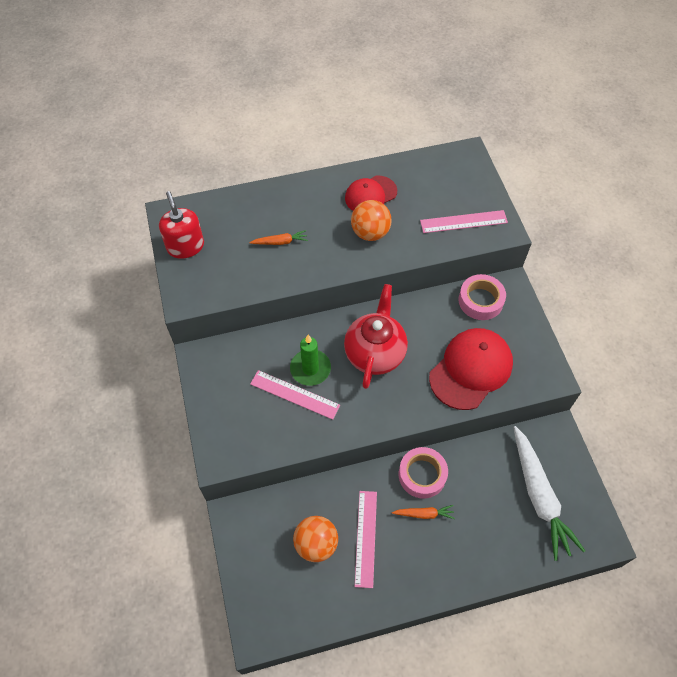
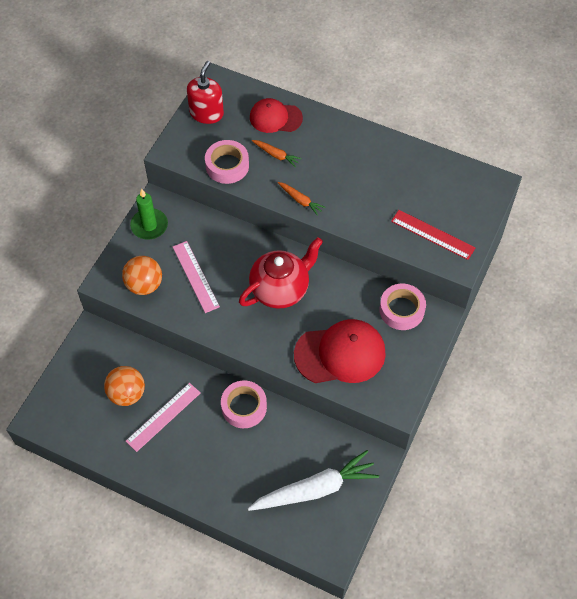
camera: 40 degrees right, 0 degrees up
(247, 278) = (227, 166): none -> pink tape
(310, 369) = (223, 267): green candle -> green candle (149, 225)
(370, 195) = (380, 165): red cap -> red cap (275, 118)
(370, 233) = (350, 193): orange ball -> orange ball (144, 285)
(424, 514) = (218, 433): orange carrot -> orange carrot (300, 200)
(463, 222) = (432, 234): pink ruler -> red ruler
(539, 496) = (315, 489): white carrot -> white carrot turned 135 degrees counterclockwise

